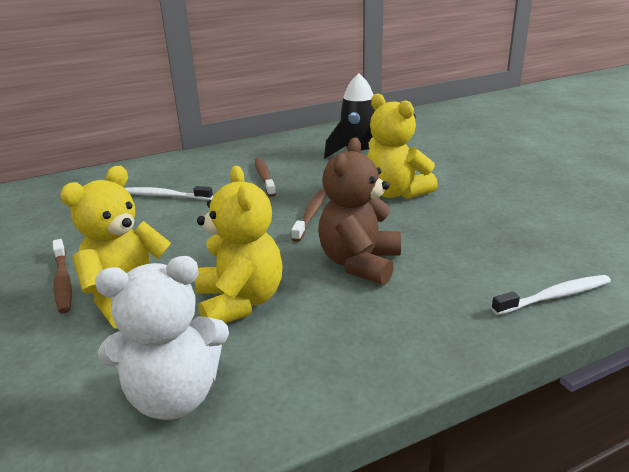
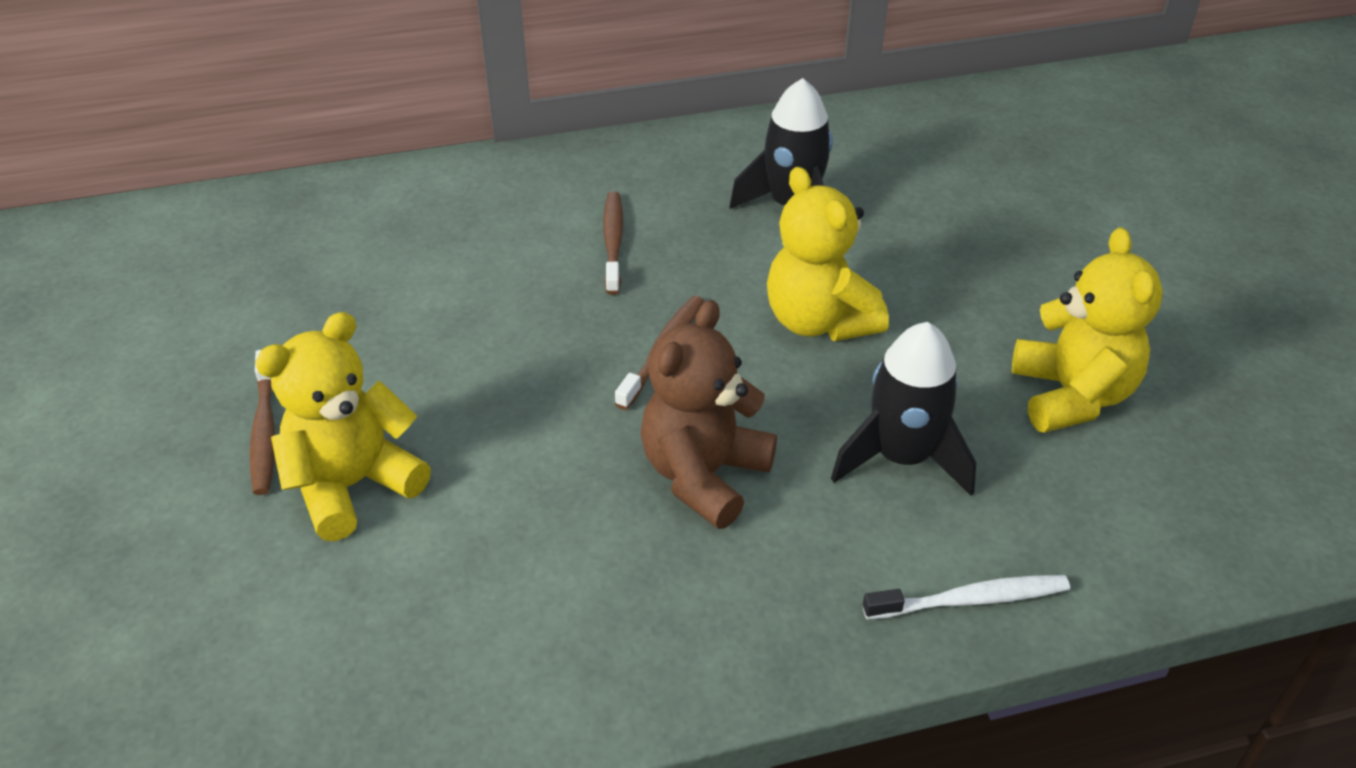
camera: 10 degrees right, 15 degrees up
(164, 196) = (441, 262): white toothbrush -> none
(174, 397) = (384, 671): white teddy bear -> none
(240, 302) = (506, 521): yellow teddy bear -> yellow teddy bear (1071, 396)
(474, 240) = (902, 457): none -> black rocket

